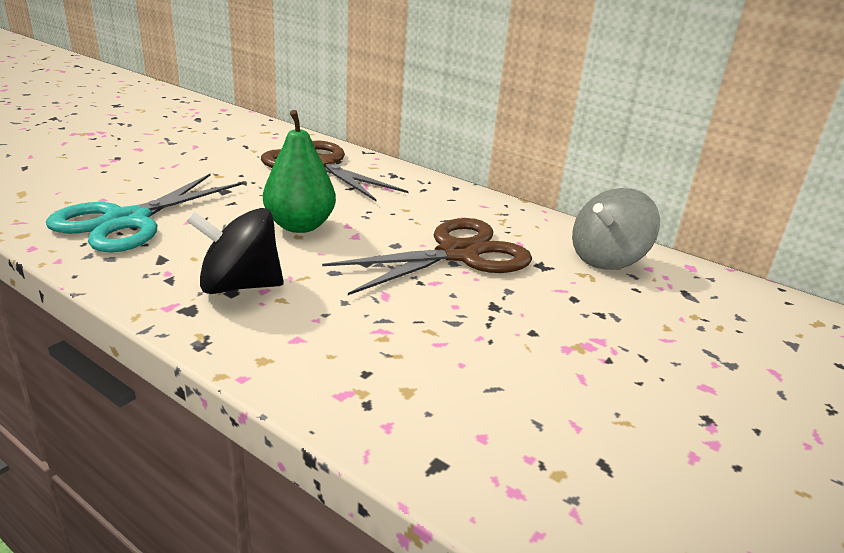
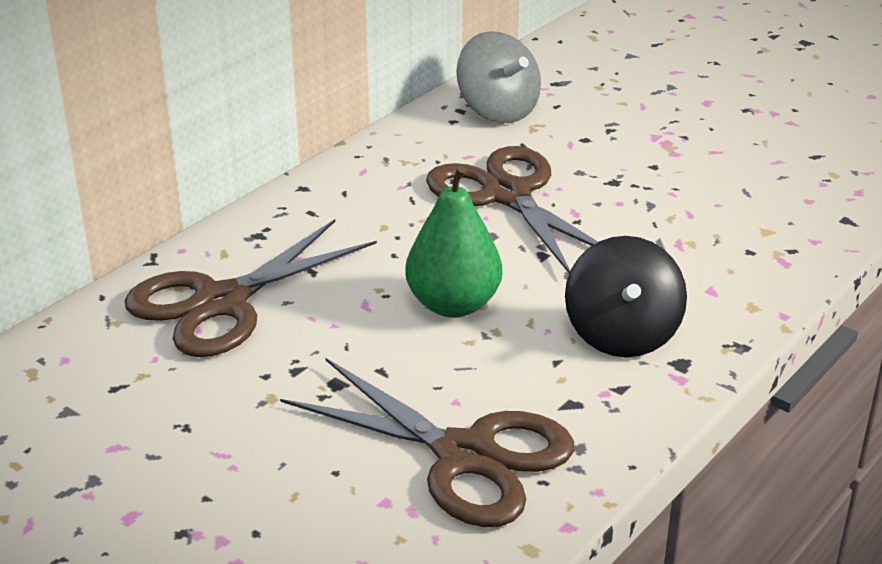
camera: 85 degrees left, 5 degrees up
(127, 221) = (465, 455): turquoise scissors -> brown scissors

